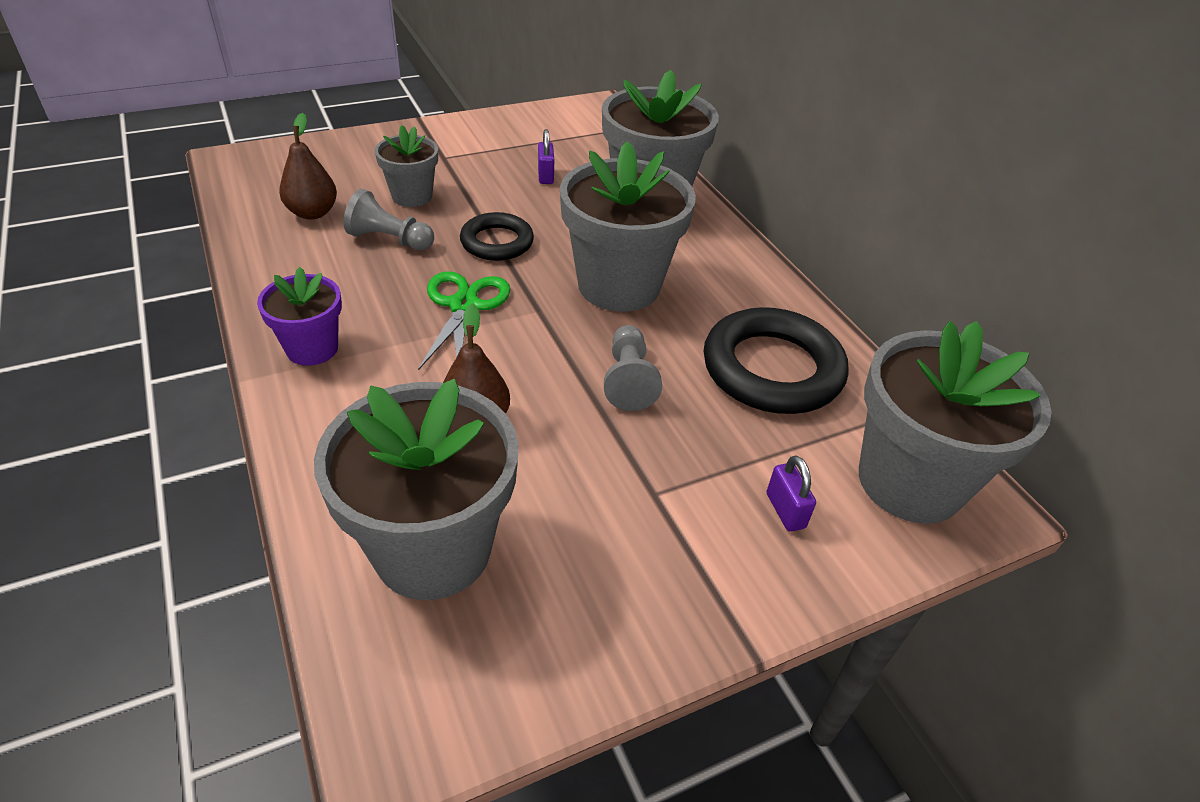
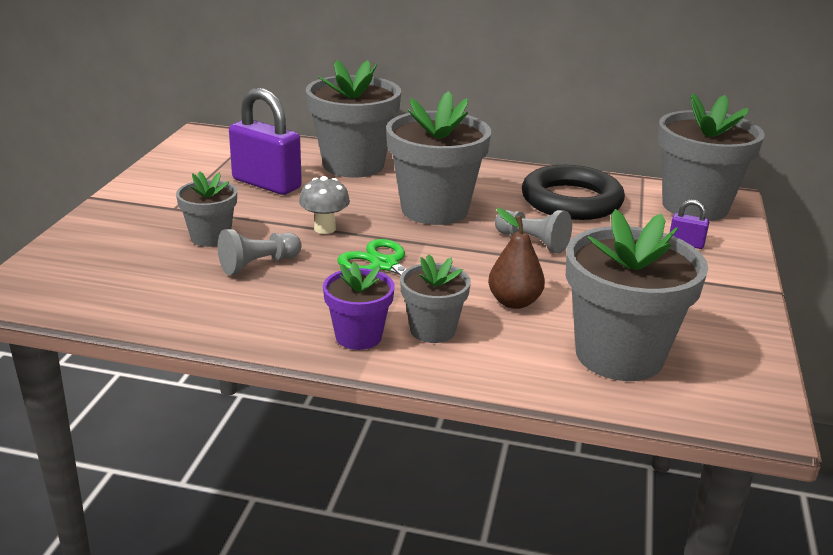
camera: 50 degrees left, 15 degrees down
(312, 213) = (166, 283): brown pear -> none
(364, 388) = (432, 330): none -> grey flower pot
(497, 242) = (325, 229): black ring -> grey mushroom
(545, 176) = (266, 184): purple padlock -> purple padlock, size x2.23

